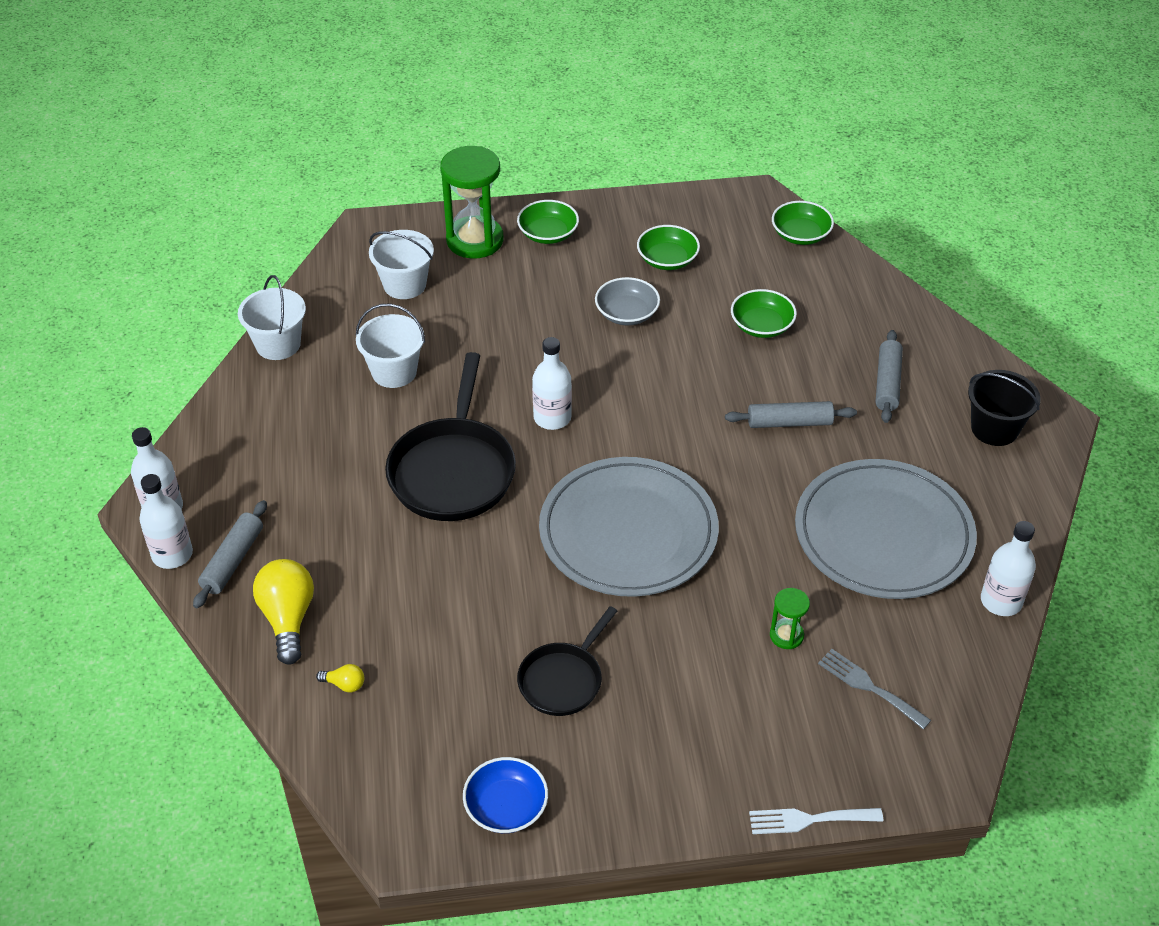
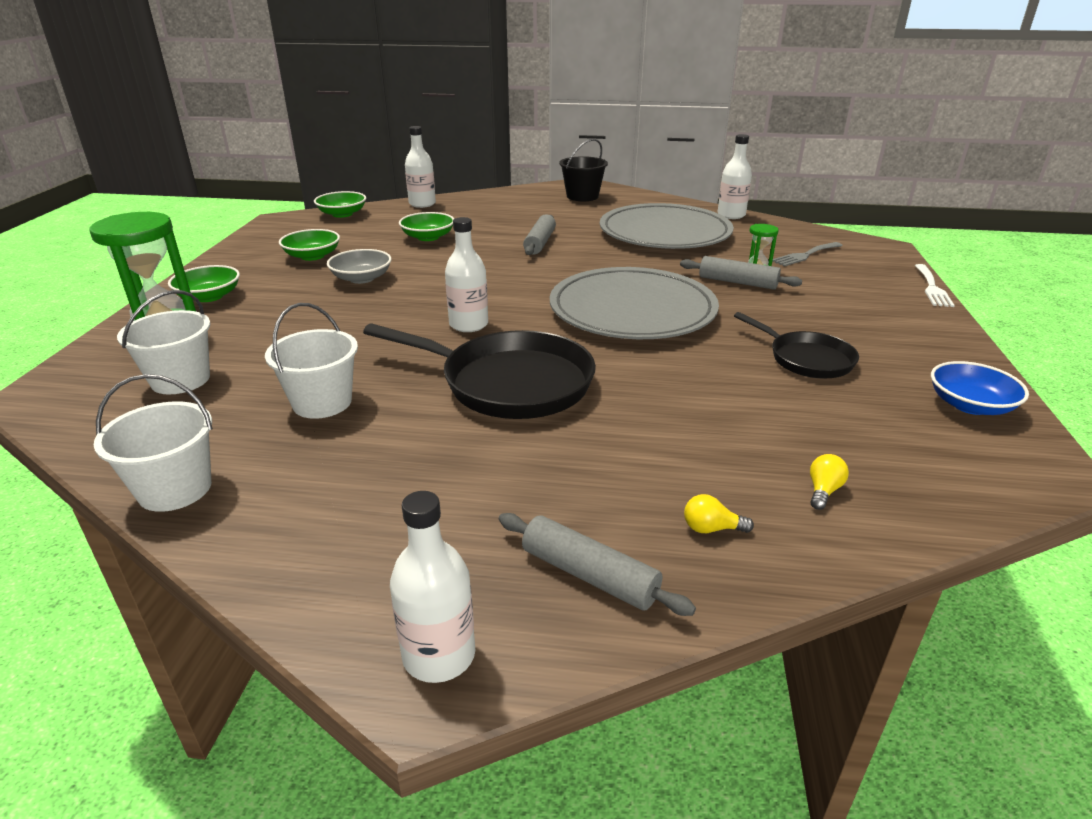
camera: 75 degrees left, 15 degrees down
(172, 554) = (553, 650): white bottle -> white bottle (422, 204)
(288, 618) = (711, 528): yellow light bulb -> yellow light bulb, size x0.46
(887, 383) = (521, 213): grey rolling pin -> grey rolling pin (737, 282)

